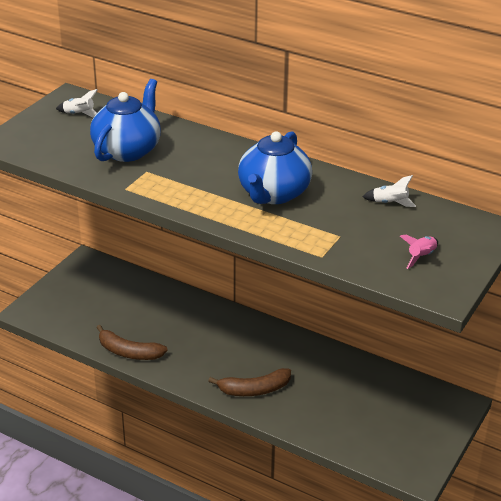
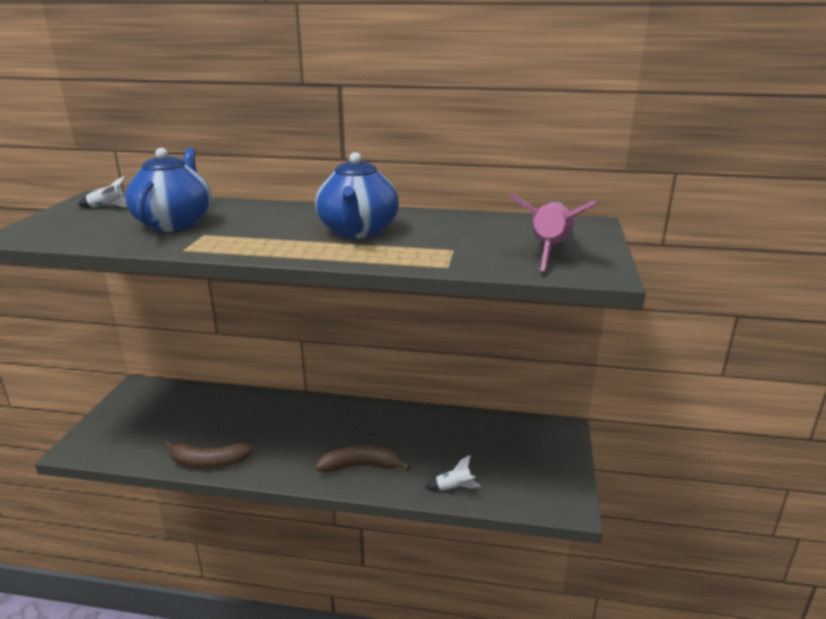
camera: 20 degrees left, 10 degrees down
(254, 389) = (361, 466): brown banana -> brown banana turned 150 degrees counterclockwise
(390, 203) = (481, 221): white rocket -> white rocket (454, 488)
(421, 257) = (549, 251): pink rocket -> pink rocket, size x2.05

